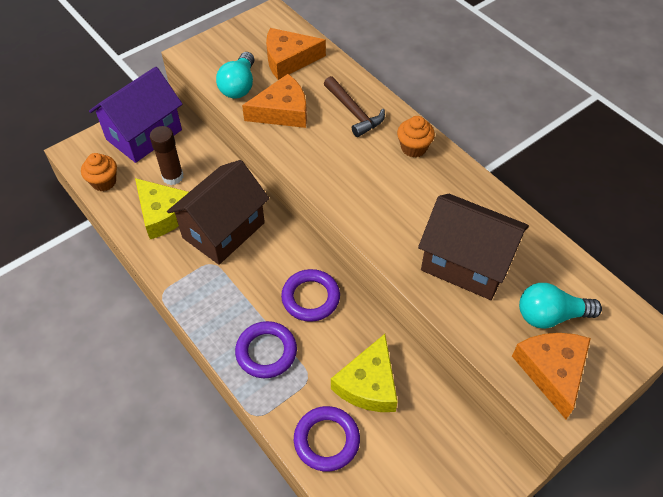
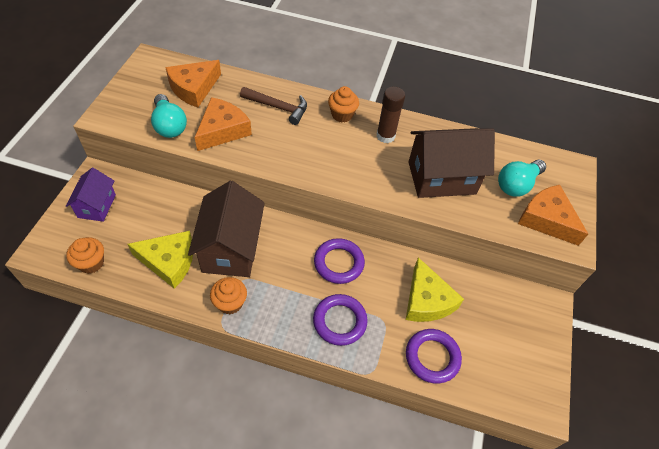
camera: 40 degrees left, 0 degrees up
(144, 134) = (97, 206): purple house -> purple house, size x0.58
(173, 177) = (152, 228): brown glue stick -> brown glue stick (385, 136)
(184, 278) = (230, 303): none -> orange cupcake

